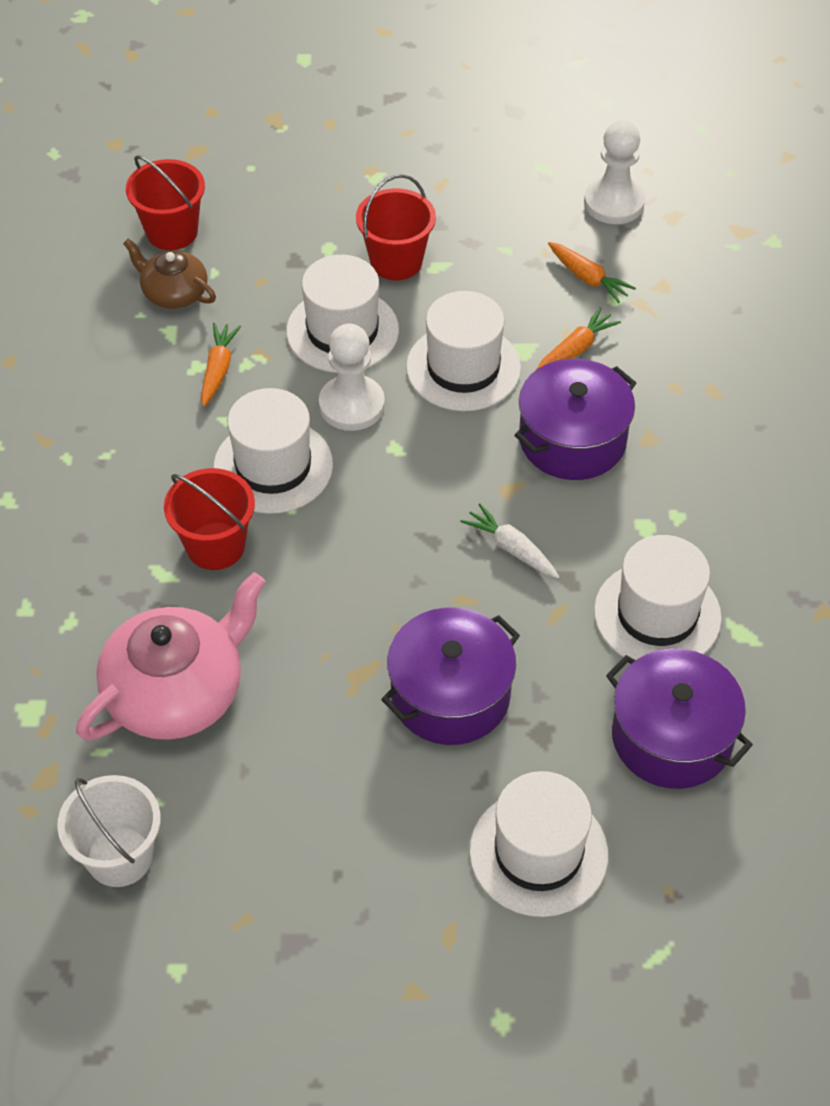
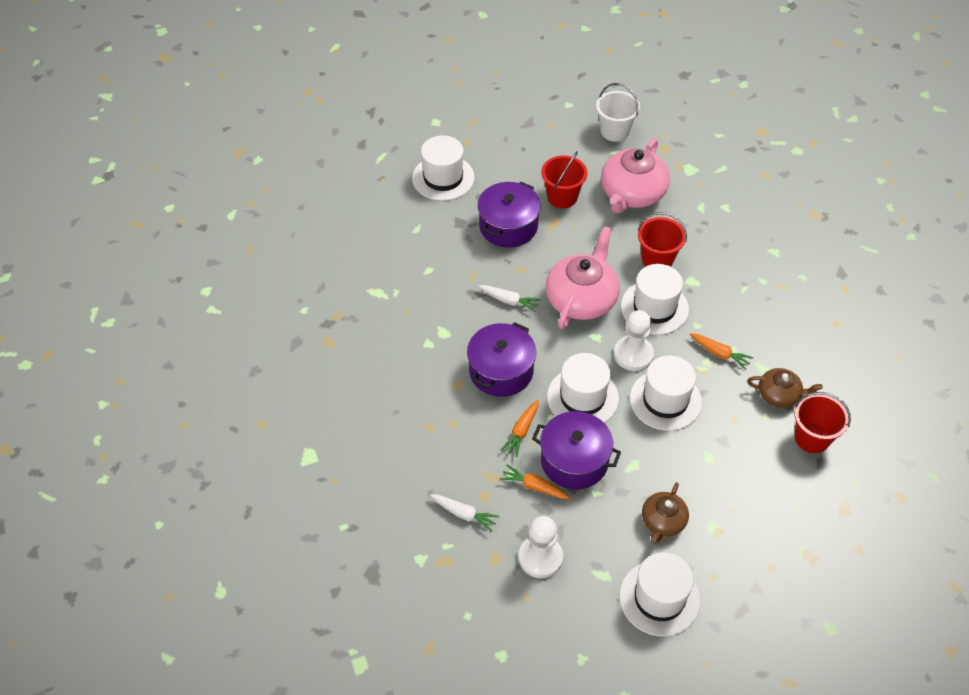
camera: 160 degrees right, 0 degrees up
(218, 369) = (720, 354): orange carrot -> orange carrot turned 45 degrees counterclockwise
(385, 516) = (581, 298): none -> pink teapot
(396, 261) = (661, 460): red bucket -> red bucket (562, 197)
(435, 198) = (663, 521): none -> brown teapot
(657, 614) = (423, 289): white hat -> white hat (659, 598)
(672, 737) = (399, 237): purple pot -> purple pot (574, 461)
(697, 273) = (464, 514): none -> white carrot

